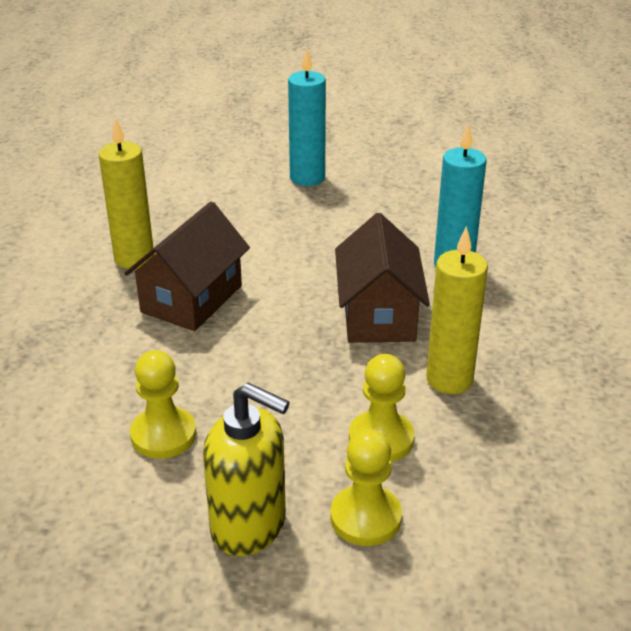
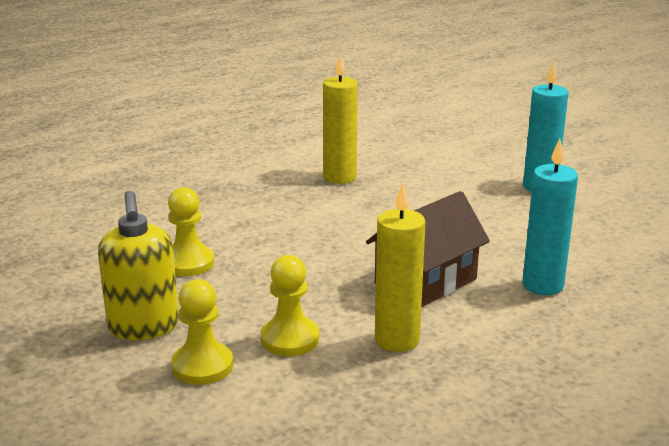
camera: 50 degrees right, 10 degrees down
(191, 299) = (330, 212): brown house -> none

